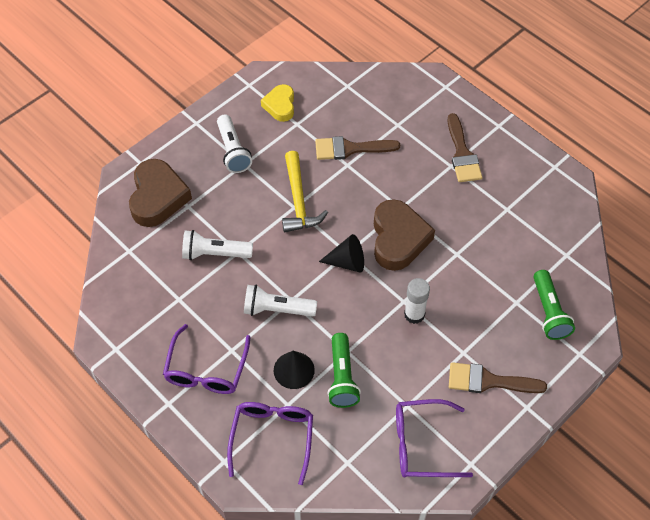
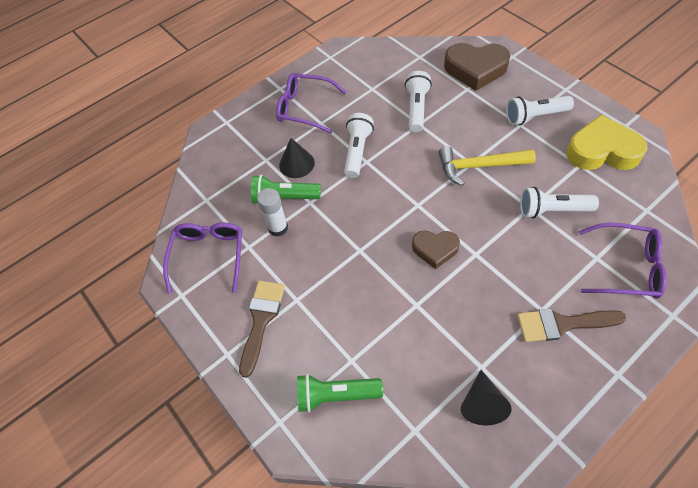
camera: 100 degrees right, 0 degrees up
(272, 438) = (238, 150): purple glasses -> purple glasses (625, 267)
(280, 105) = (602, 151): yellow heart -> yellow heart, size x1.67
(347, 262) = (406, 204): black cone -> black cone (482, 404)
(350, 149) = (552, 210): brown brush -> white flashlight
(398, 239) = (435, 249): brown heart -> brown heart, size x0.60
(414, 314) = (343, 258): white glue stick -> white glue stick (278, 228)

